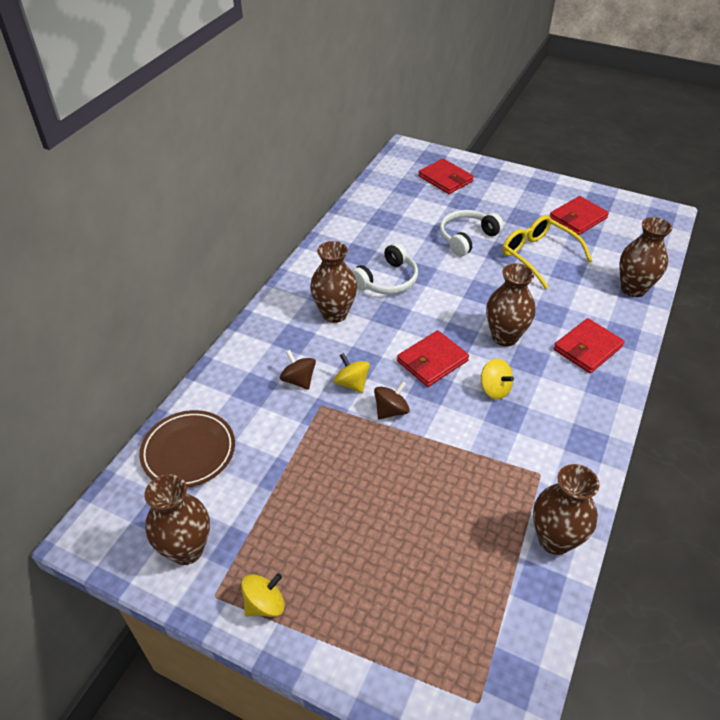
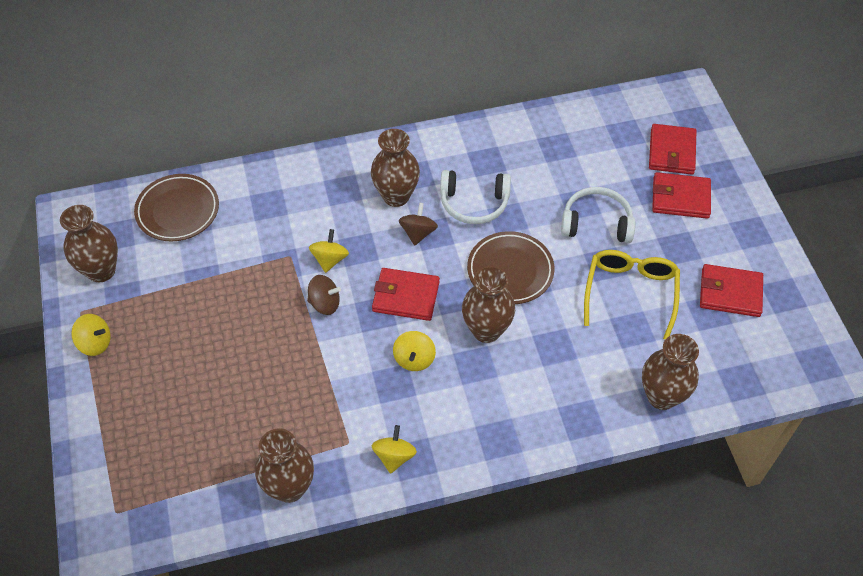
camera: 50 degrees right, 10 degrees up
(298, 380) = (302, 224): brown spinning top -> brown spinning top (418, 233)
(465, 297) = (510, 271): none -> brown plate
(576, 452) = (394, 456): none -> yellow spinning top
(587, 348) = (534, 400): red wallet -> red wallet (680, 198)

